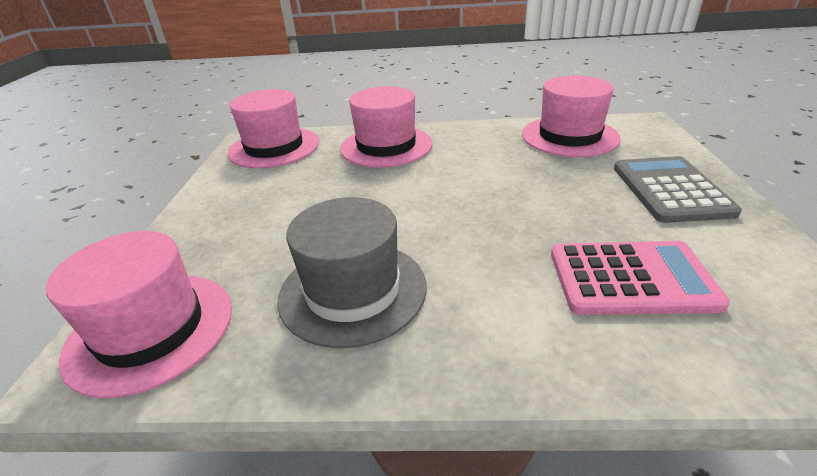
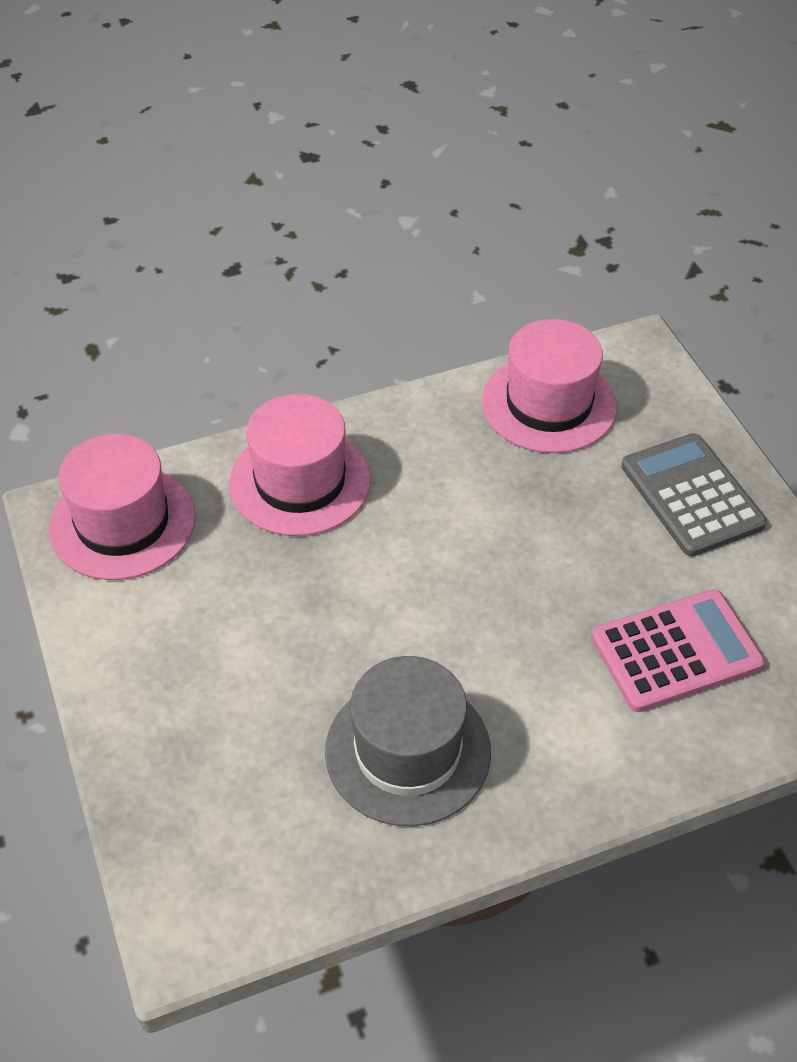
camera: 25 degrees left, 15 degrees up
(151, 330) = (223, 868): pink hat -> none

